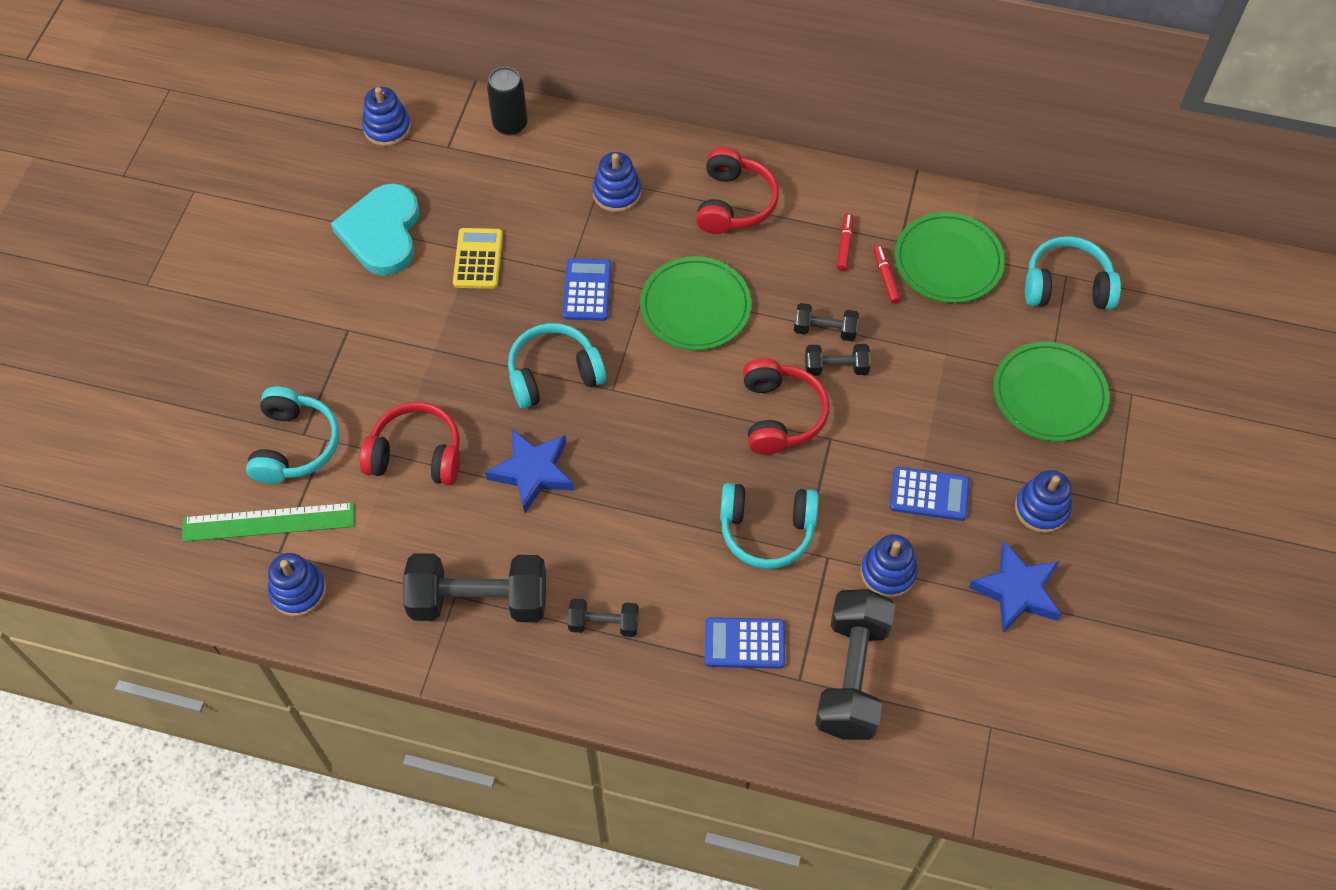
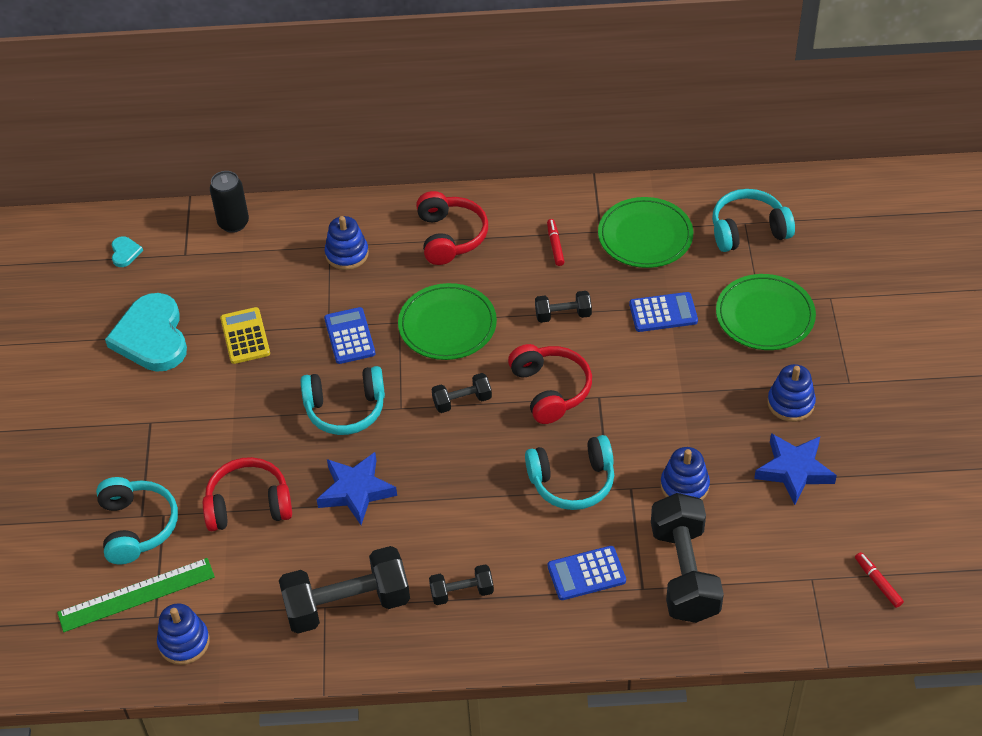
camera: 15 degrees left, 10 degrees down
(387, 128) = (125, 253): blue stacking toy -> turquoise heart
(554, 374) = (345, 409): turquoise headphones -> turquoise headphones turned 150 degrees counterclockwise
(836, 367) = (583, 341): black dumbbell -> black dumbbell (462, 401)
(885, 277) = (598, 261): red marker -> red marker (878, 582)
(929, 494) = (696, 417): blue calculator -> blue calculator (663, 313)

